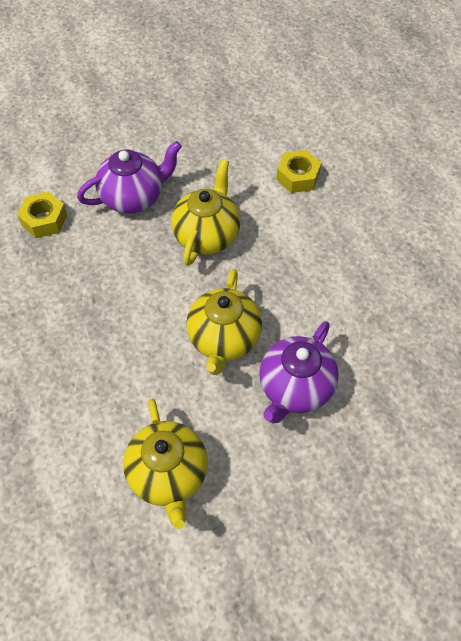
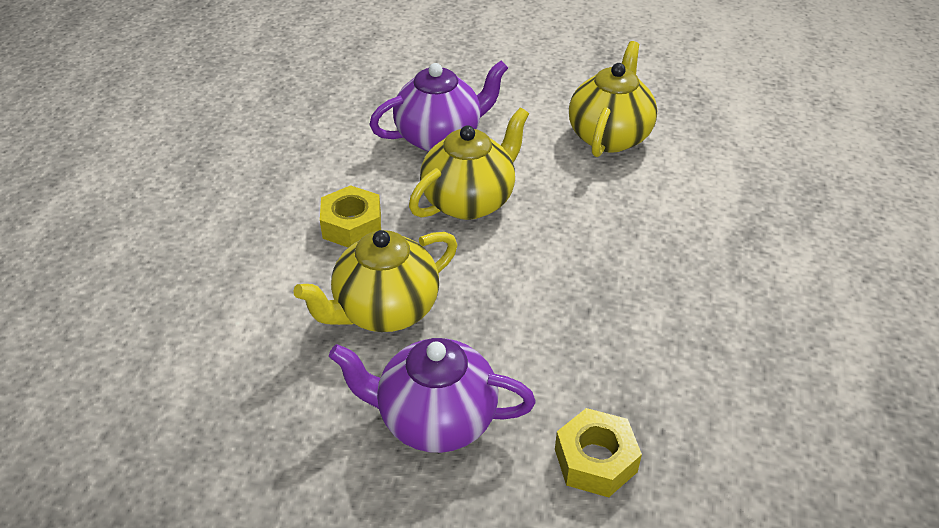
camera: 145 degrees left, 15 degrees down
(297, 177) = (193, 320): yellow nut -> yellow nut (352, 225)

